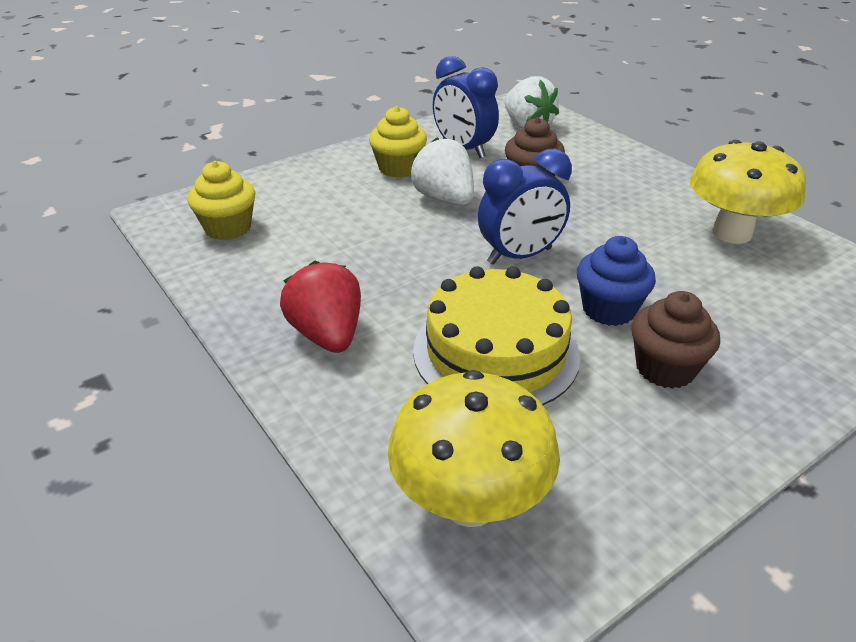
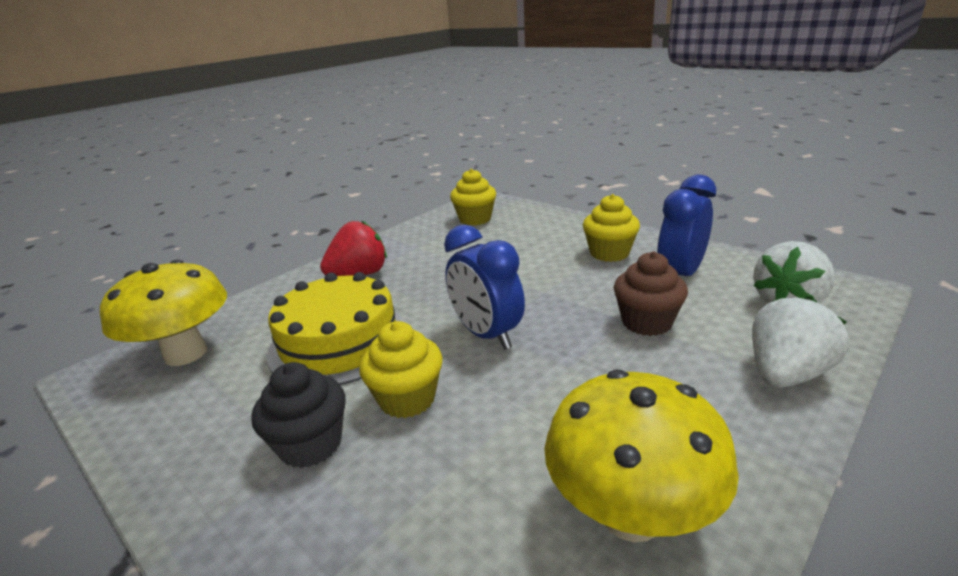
camera: 80 degrees right, 10 degrees down
(444, 199) = (568, 282): white strawberry -> white strawberry (785, 374)
(608, 309) = (407, 399): blue cupcake -> yellow cupcake
(665, 368) = (311, 444): brown cupcake -> black cupcake

